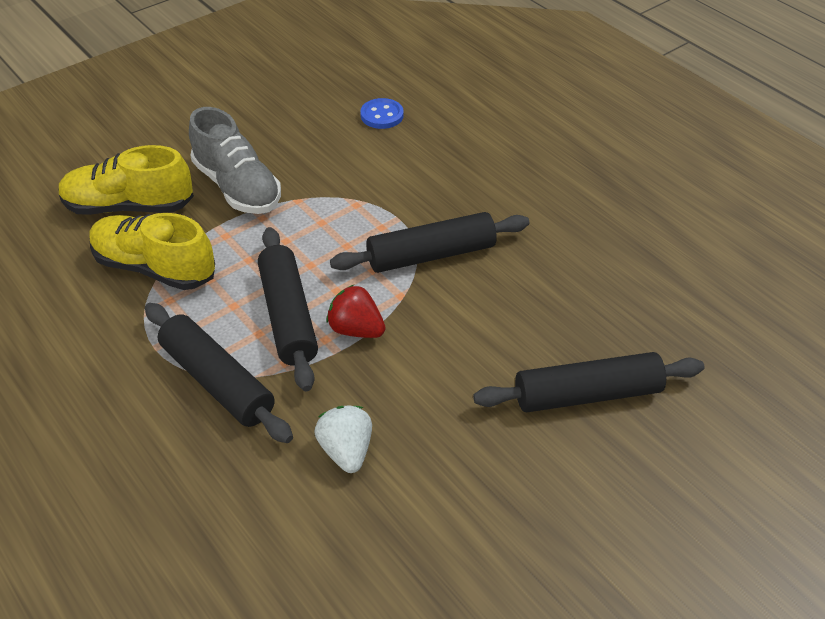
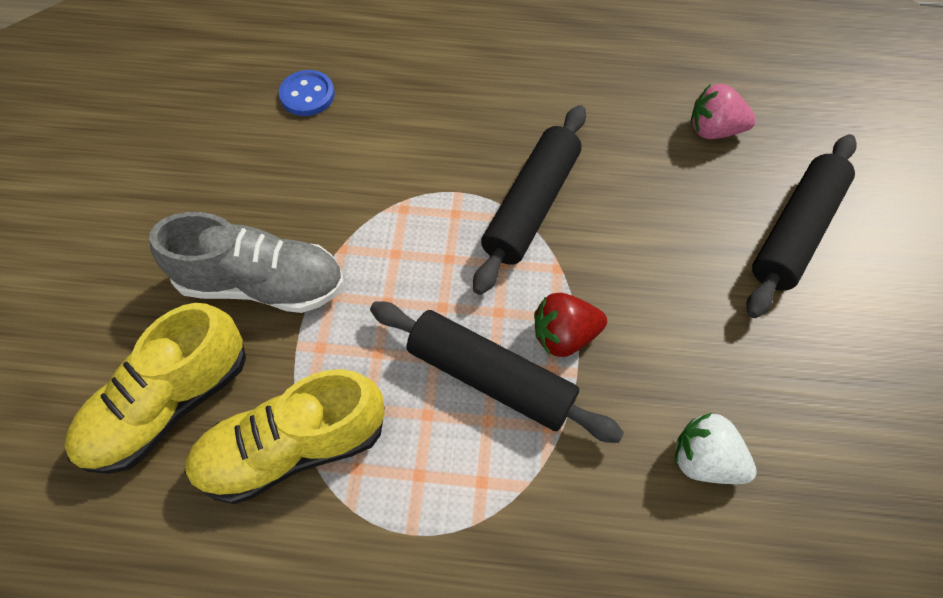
camera: 45 degrees left, 15 degrees up
(217, 381) = (516, 507): black rolling pin -> none
(616, 300) = (714, 130): none -> pink strawberry

